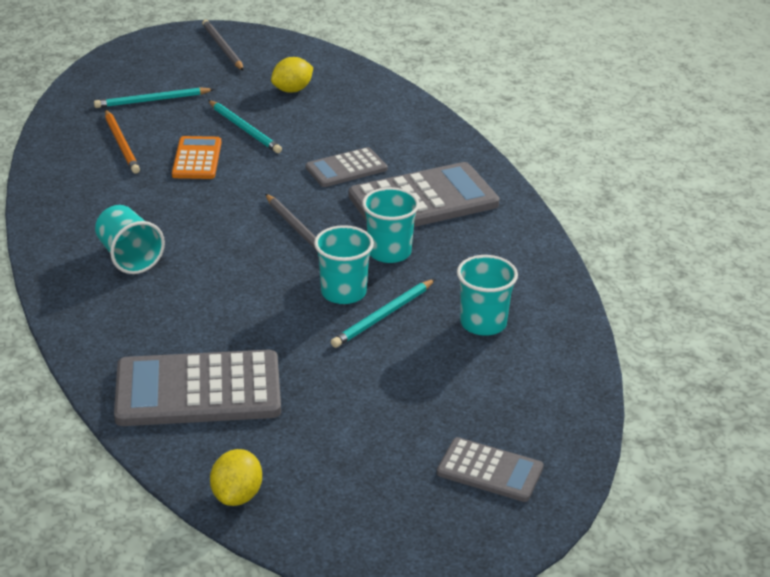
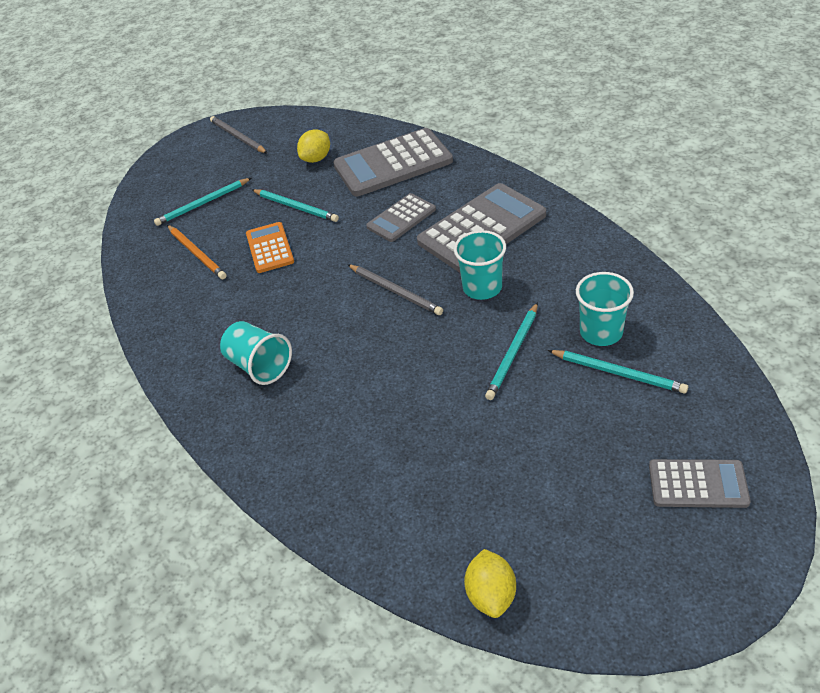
camera: 10 degrees left, 10 degrees up
(198, 390) = (394, 488): grey calculator -> grey calculator (393, 164)
(343, 292) = (466, 340): turquoise cup -> none
(476, 361) = (618, 373): none -> turquoise pencil

